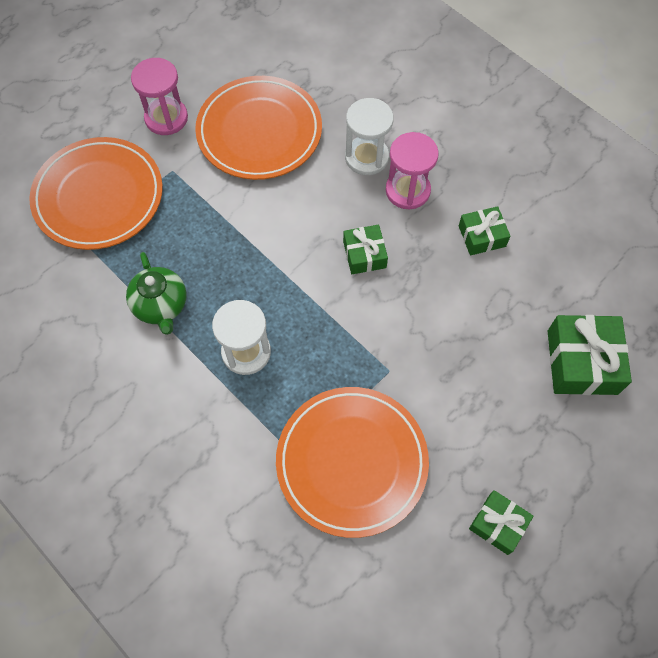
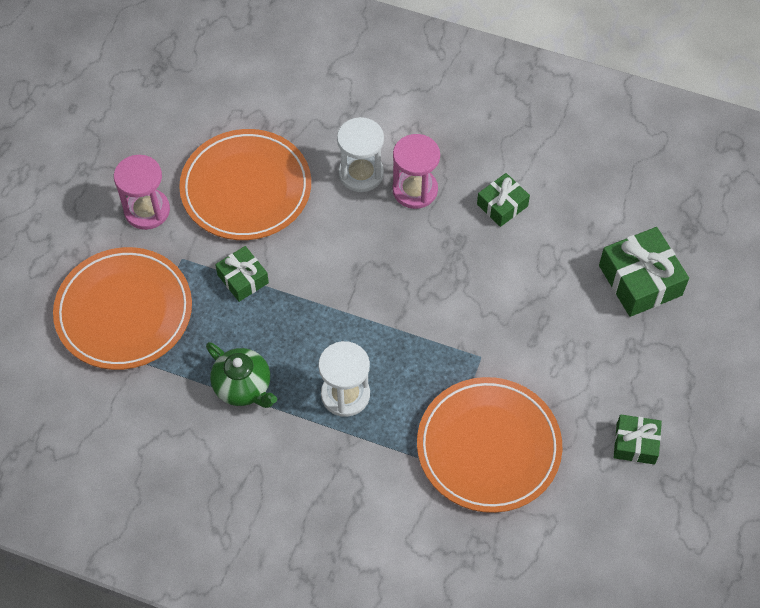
camera: 25 degrees left, 5 degrees down
(364, 254) = (406, 264): green gift -> green gift (243, 279)

